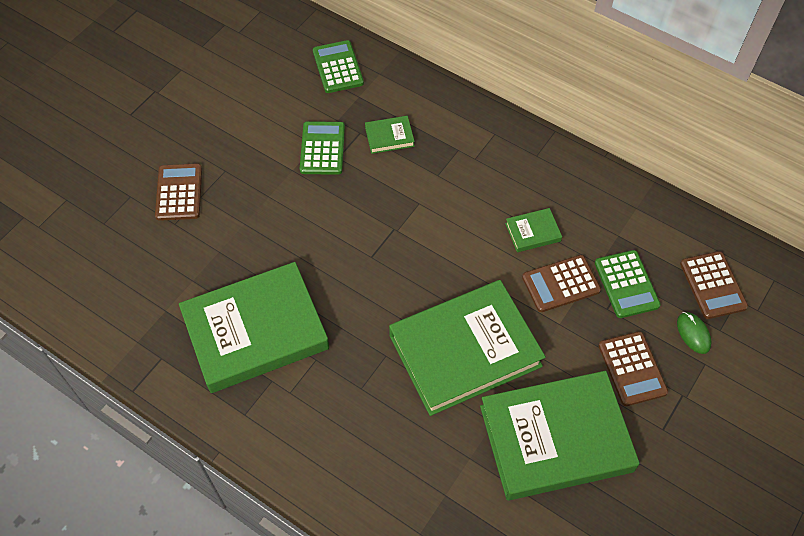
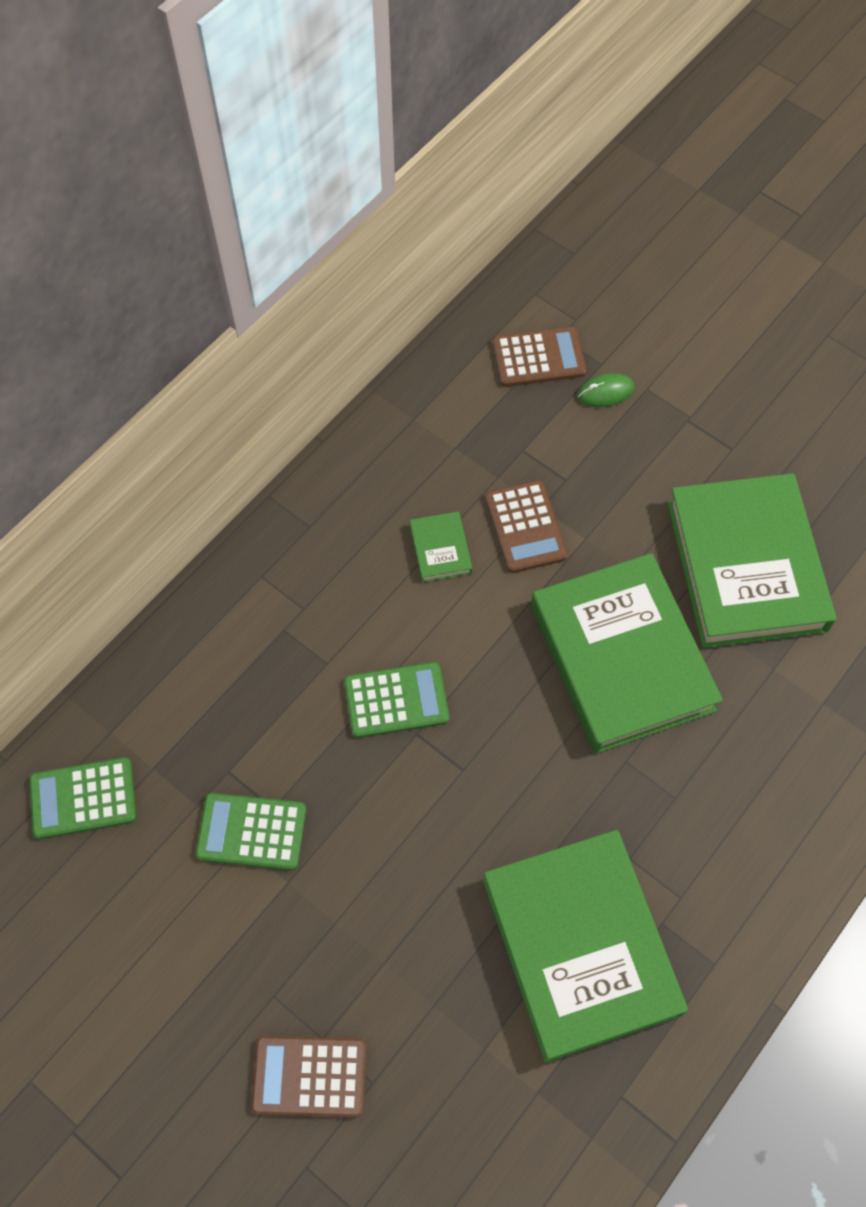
camera: 85 degrees left, 5 degrees up
(389, 137) = (243, 727): green book -> none
(626, 284) = (531, 451): green calculator -> green calculator (396, 701)
(632, 369) = (652, 467): brown calculator -> none

